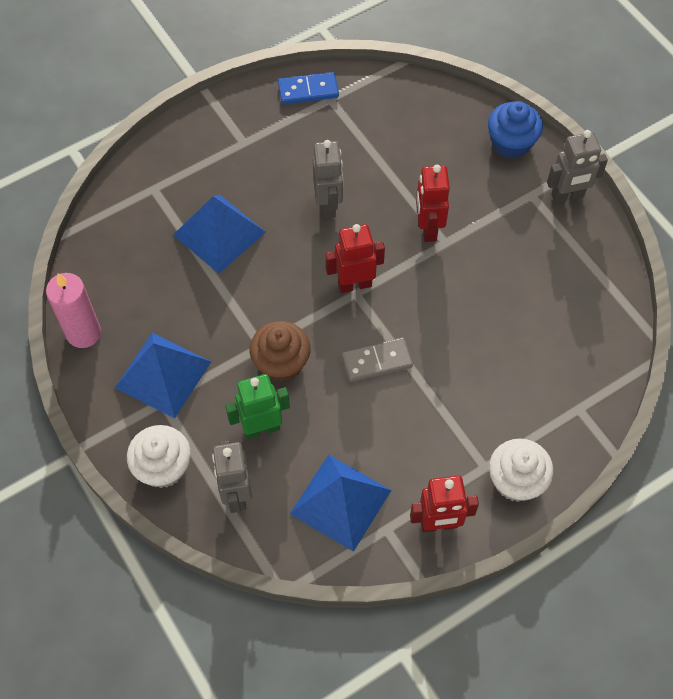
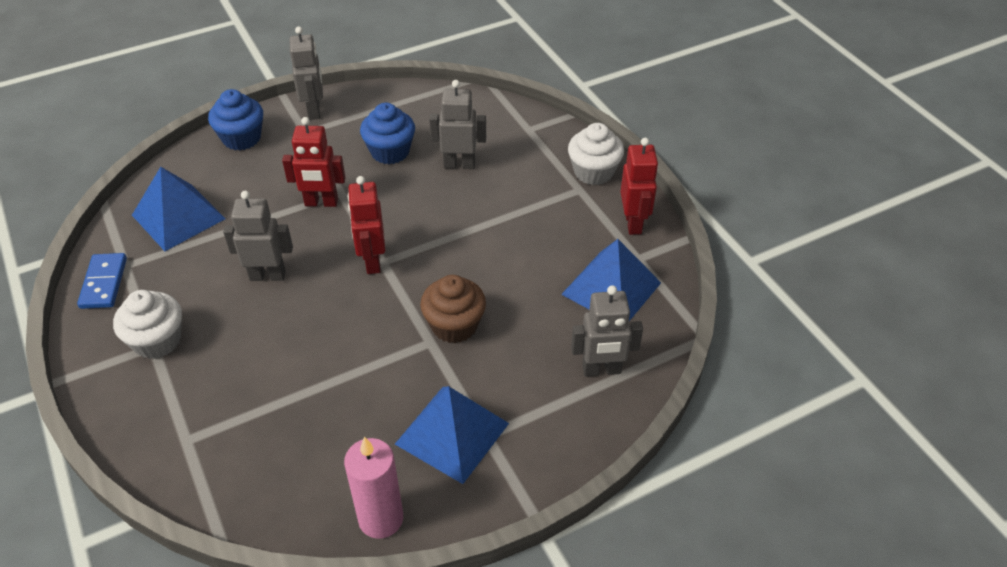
camera: 85 degrees left, 15 degrees down
(163, 467) = (568, 435): white cupcake -> white cupcake (157, 341)
(219, 233) = (274, 373): blue pyramid -> blue pyramid (178, 216)
(261, 428) = (528, 345): green robot -> none
(377, 361) = (464, 251): grey domino -> none
(505, 343) = (459, 164): none -> grey robot
(514, 276) = (390, 152): none -> blue cupcake

